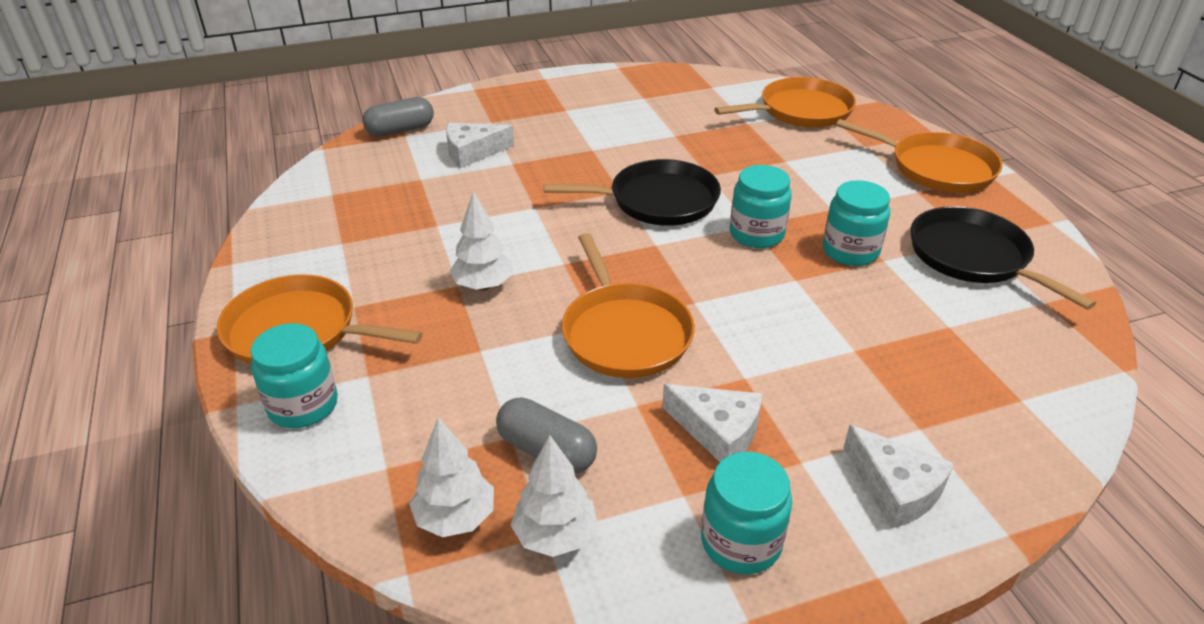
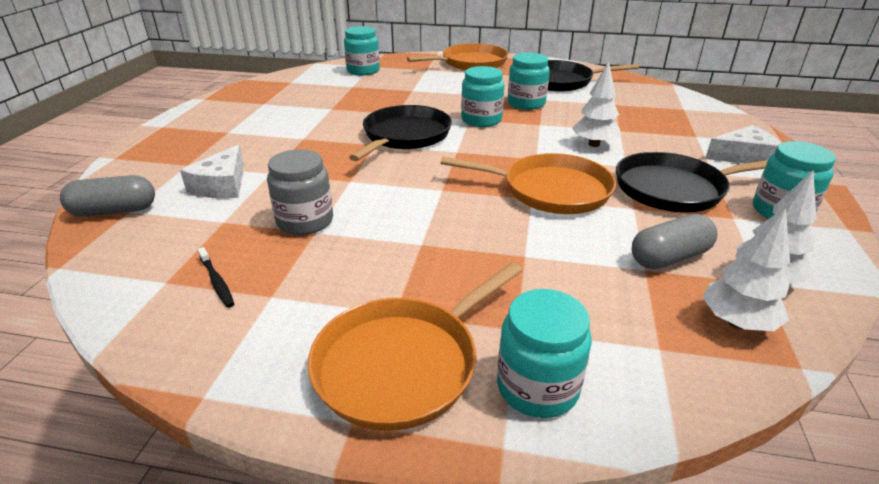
camera: 60 degrees left, 5 degrees down
(344, 213) = (217, 282): none -> black toothbrush
(400, 130) = (114, 211): grey capsule -> grey capsule turned 75 degrees clockwise
(449, 214) = (305, 221): none -> grey jar
(483, 285) = (435, 231): white tree -> white tree (594, 144)
(717, 431) = (674, 189): white cheese -> black pan
(800, 111) = (363, 71): orange pan -> turquoise jar

